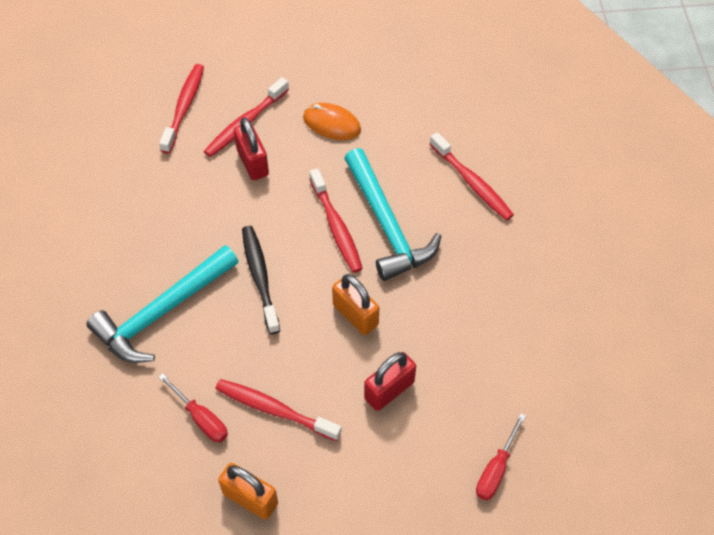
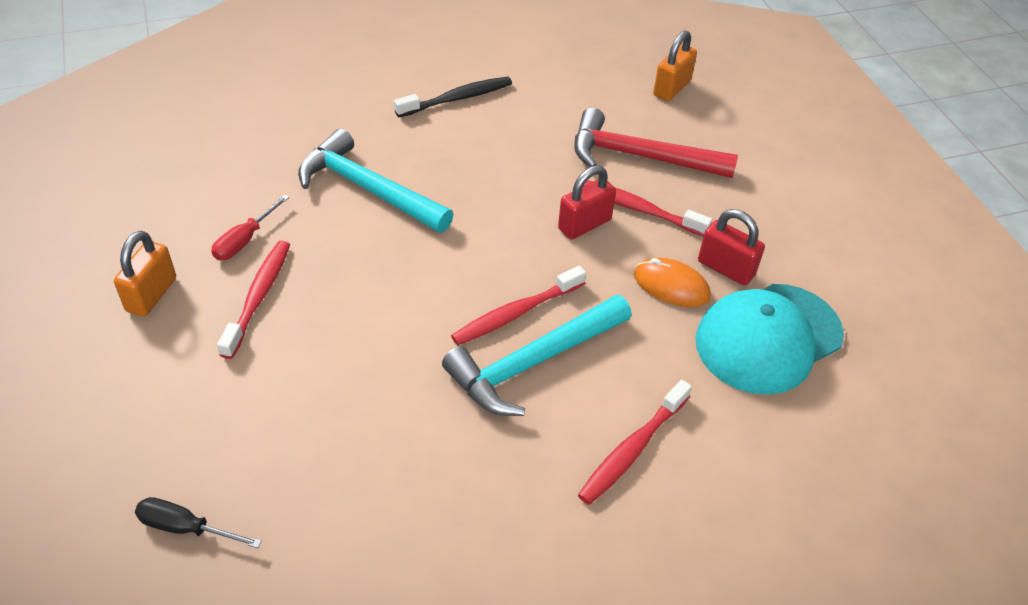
camera: 75 degrees right, 10 degrees down
(184, 107) = (640, 157): red toothbrush -> red hammer
(260, 277) = (428, 257): black toothbrush -> black toothbrush (457, 98)
(331, 124) = (671, 286): orange mouse -> orange mouse turned 75 degrees counterclockwise
(355, 315) = (393, 350): orange padlock -> orange padlock (672, 88)
(389, 390) = (292, 398): red padlock -> red padlock (726, 268)
(393, 82) = (768, 338): none -> turquoise cap
(496, 469) = (185, 528): red screwdriver -> black screwdriver

